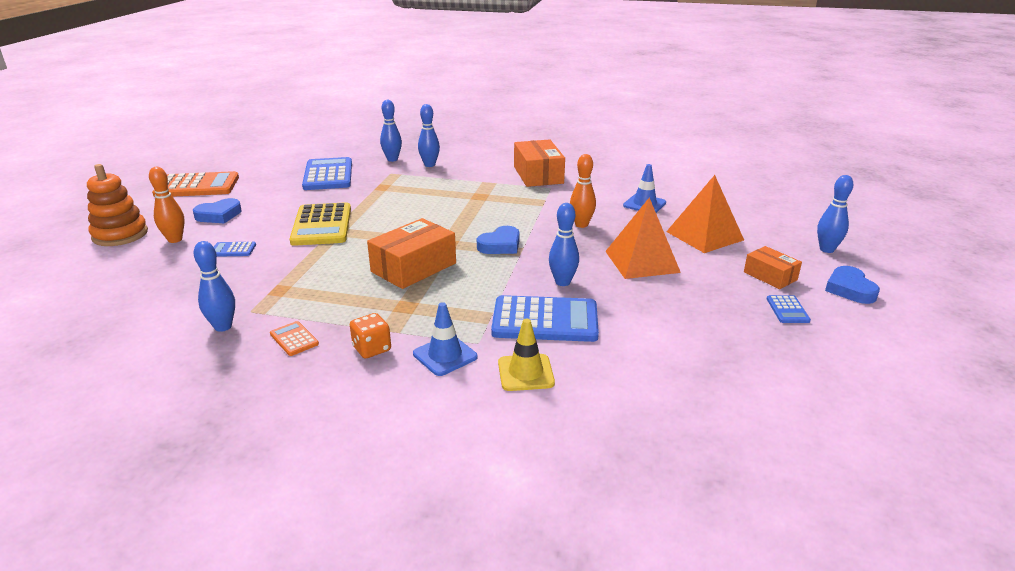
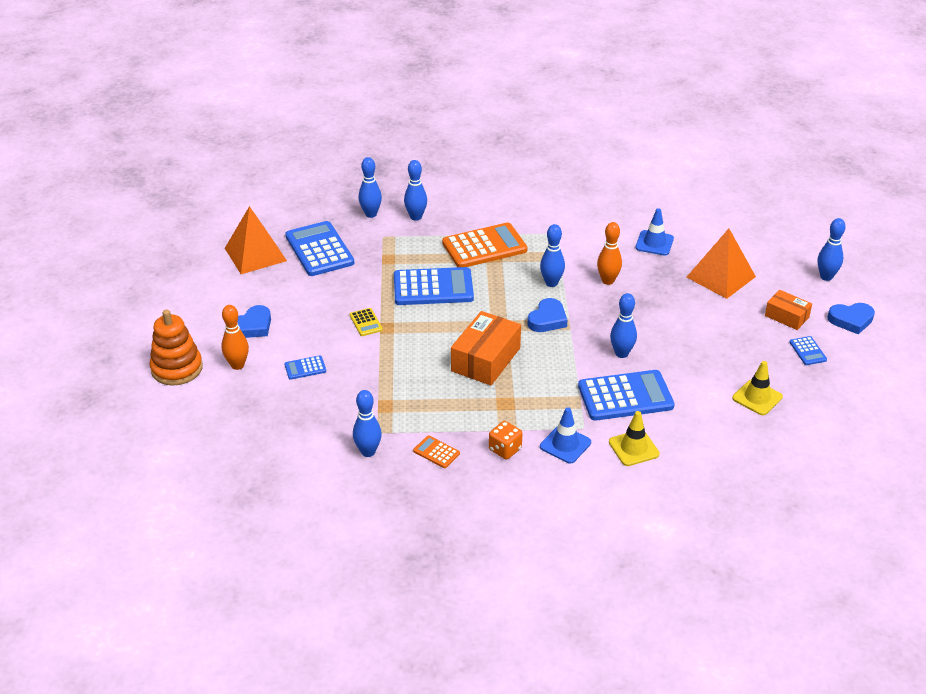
camera: 15 degrees left, 10 degrees up
(197, 186) = (193, 289): orange calculator -> orange calculator (484, 247)
(322, 225) = (366, 322): yellow calculator -> yellow calculator, size x0.46
(406, 209) = (433, 287): none -> blue calculator
(523, 220) = (551, 283): none -> blue bowling pin
(538, 175) = (535, 215): orange box -> none
(642, 261) = (678, 318): orange pyramid -> orange pyramid (255, 254)
(707, 345) = (757, 397): none -> yellow traffic cone
(849, 289) = (851, 320): blue heart -> blue heart turned 75 degrees counterclockwise

